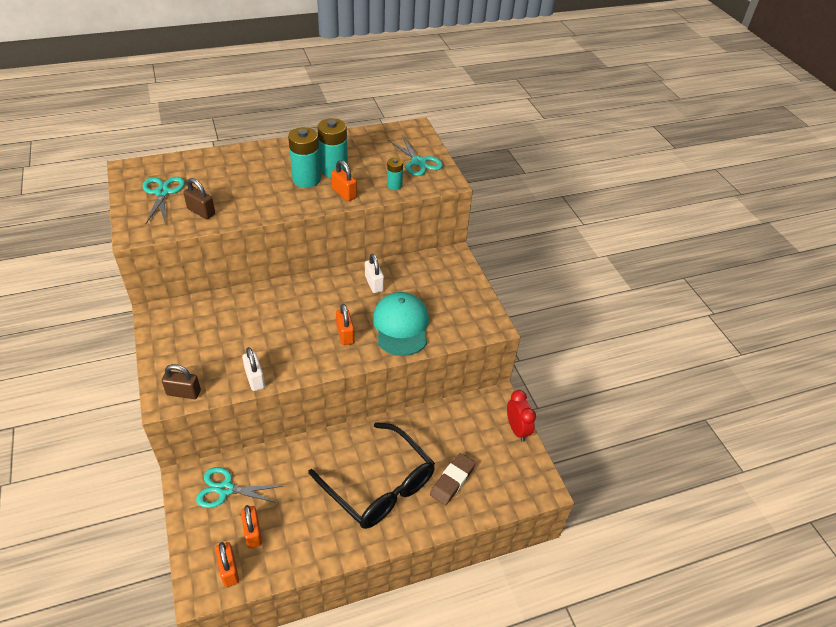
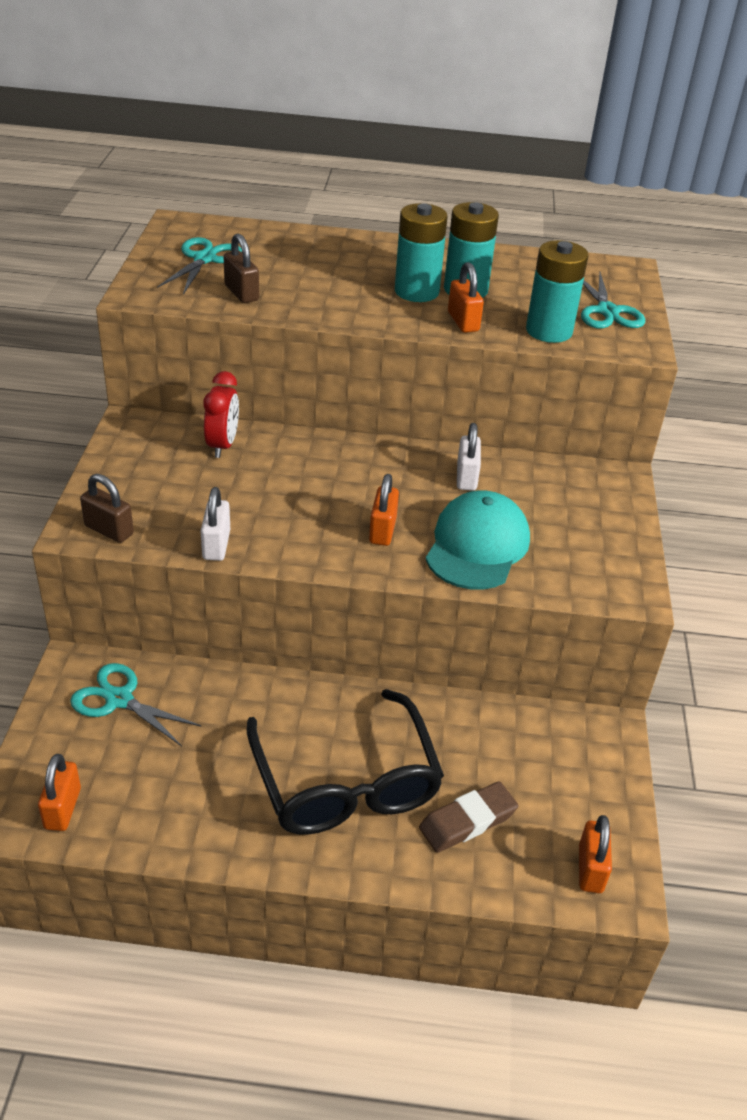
camera: 25 degrees right, 5 degrees down
(253, 533) = (123, 772): orange padlock -> orange padlock (590, 869)
(394, 185) = (549, 331): turquoise battery -> turquoise battery, size x1.82
(517, 429) = (620, 786): red clock -> red clock (223, 445)

